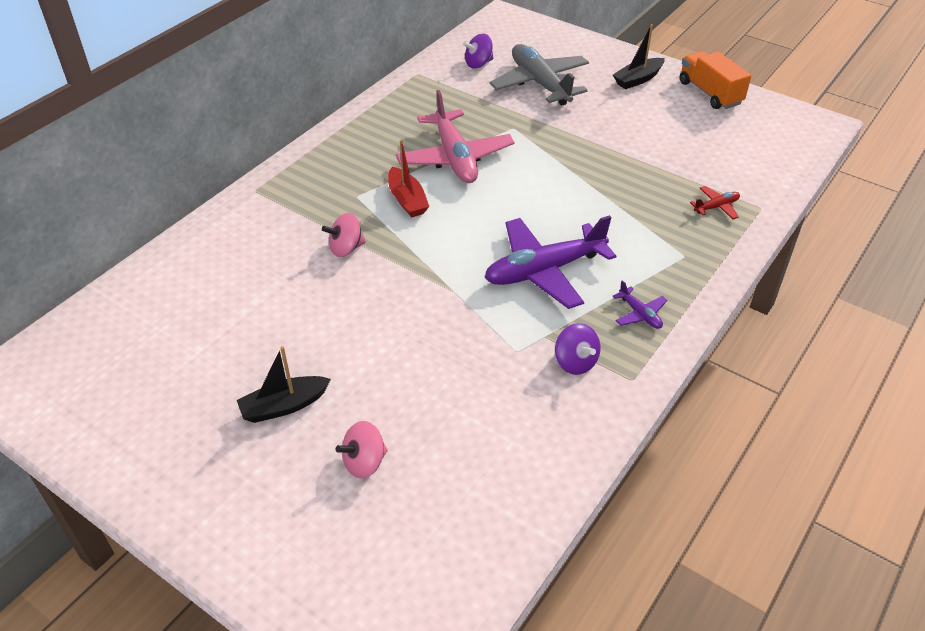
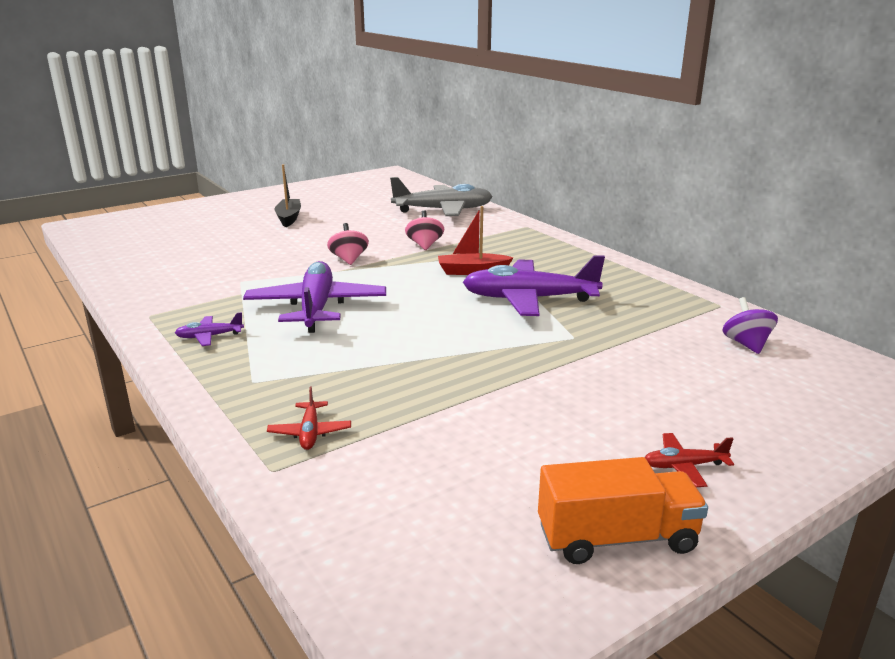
camera: 110 degrees right, 20 degrees down
(364, 462) = (216, 230): pink spinning top -> pink spinning top (349, 259)
(454, 158) = (529, 299): pink plane -> purple plane
(540, 83) = (683, 376): grey plane -> grey plane (443, 210)
(575, 362) = (199, 299): purple spinning top -> none
(638, 79) = (684, 466): black boat -> red plane

